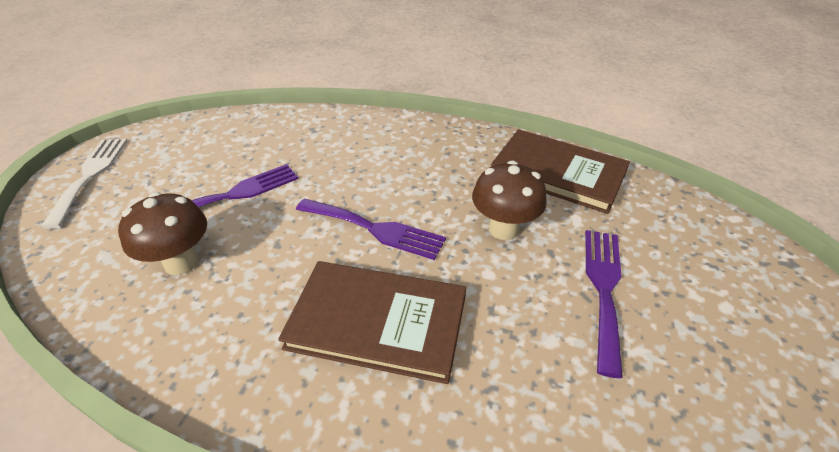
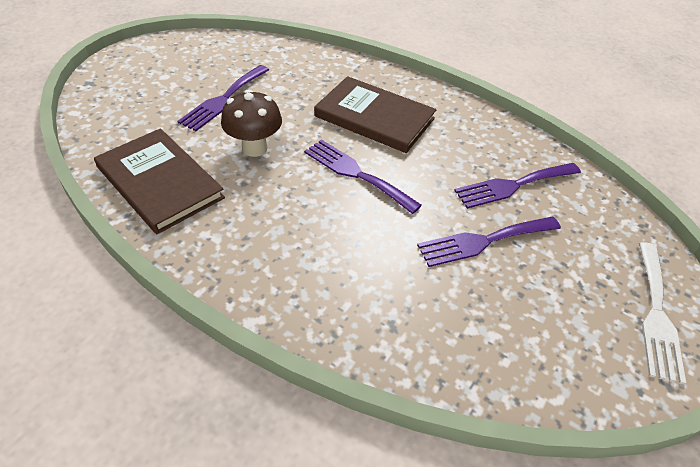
camera: 165 degrees left, 5 degrees up
(181, 263) = (513, 185): brown mushroom -> purple fork

